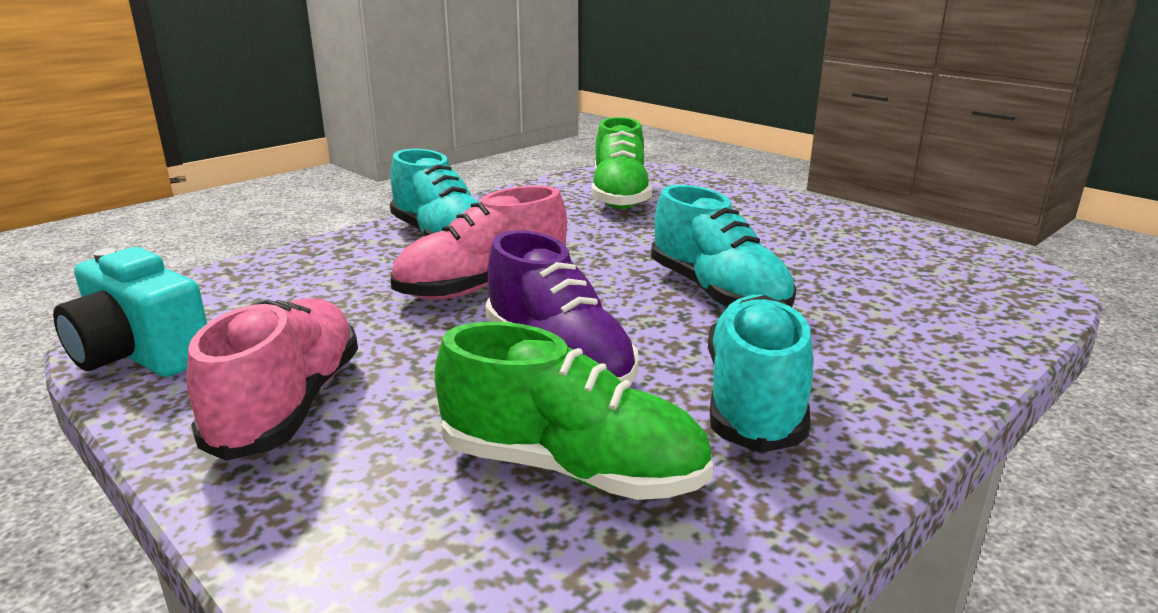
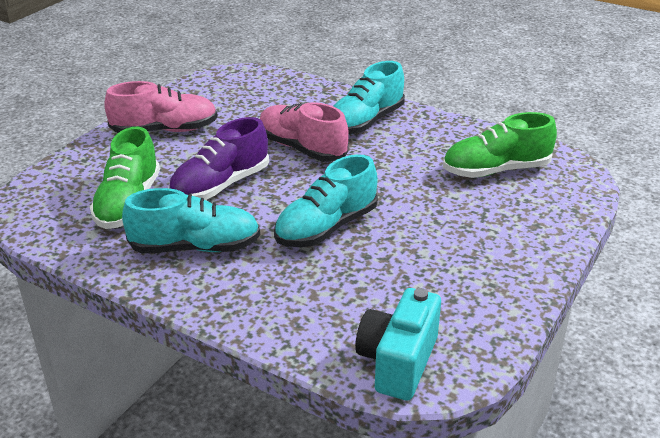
camera: 75 degrees right, 10 degrees up
(140, 355) = (198, 88): turquoise camera -> turquoise camera (398, 362)

